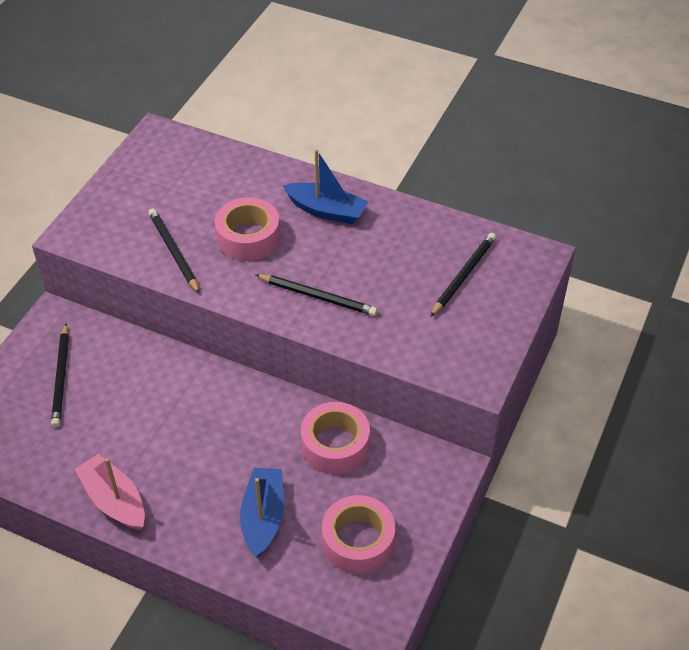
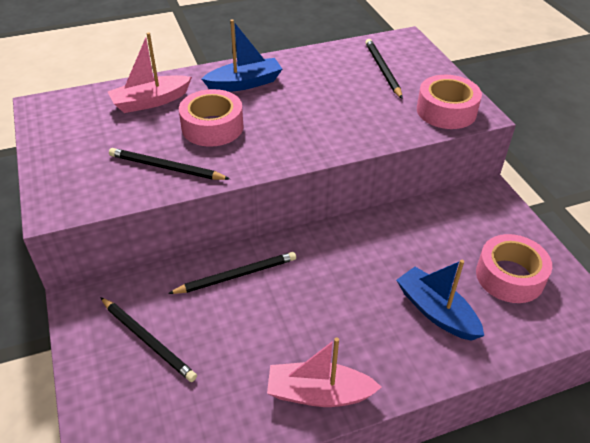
camera: 45 degrees left, 5 degrees down
(234, 181) = (150, 101): none -> pink boat
(318, 296) = (315, 131): black pencil -> black pencil (236, 275)
(335, 445) = (412, 232): pink tape -> pink tape (446, 111)

